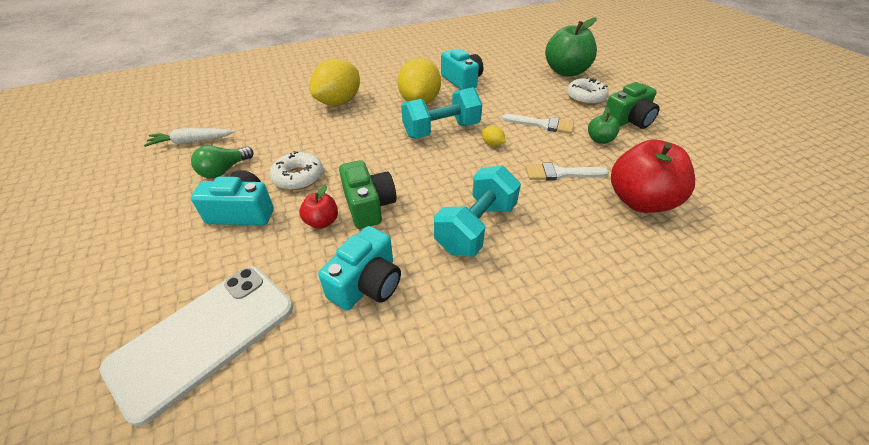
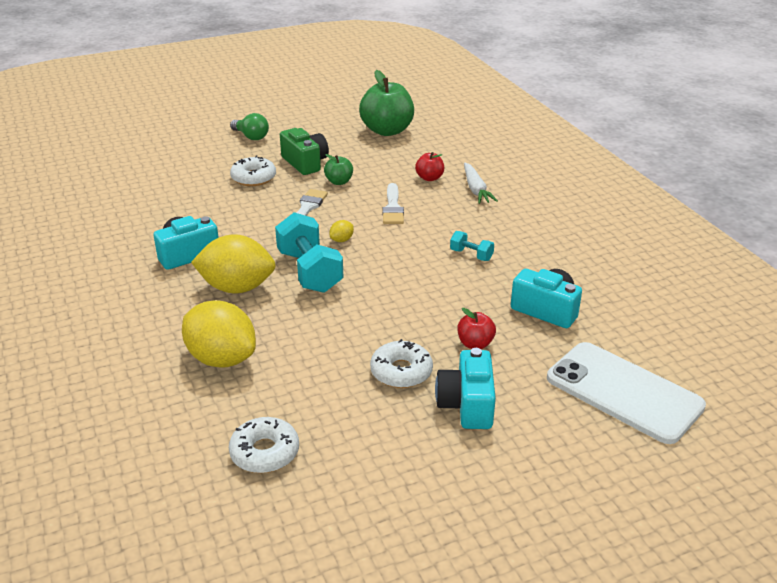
camera: 90 degrees left, 10 degrees down
(192, 142) = (314, 498): white carrot -> white carrot (475, 189)
(224, 170) = (388, 441): green light bulb -> green light bulb (251, 137)
(242, 123) = (265, 452): none -> white donut
(369, 205) = (447, 316): green camera -> none
(476, 227) = (471, 255): turquoise dumbbell -> turquoise dumbbell, size x0.48
(566, 72) = (188, 181): green apple -> green apple (387, 131)
(640, 201) = (429, 178): red apple -> red apple, size x0.48

